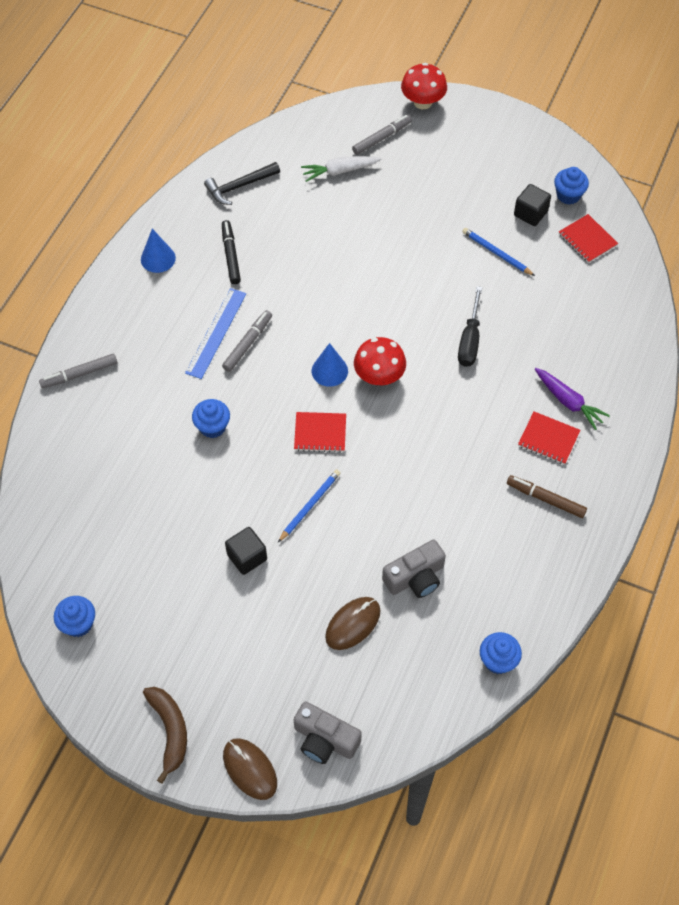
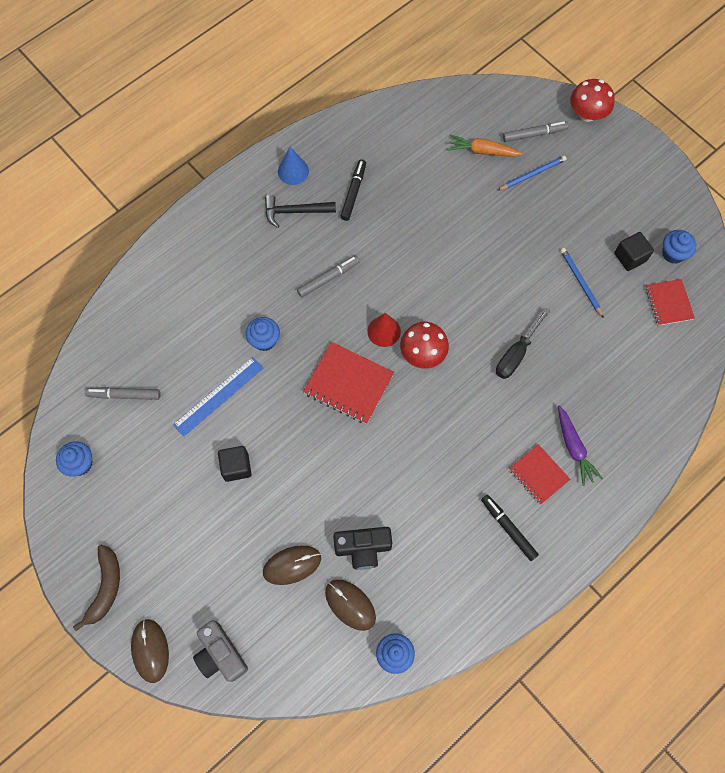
camera: 25 degrees right, 10 degrees up
(79, 374) = (182, 248): grey marker -> grey marker (124, 395)
(216, 333) = (308, 257): blue ruler -> blue ruler (219, 396)
(239, 186) = (391, 132): black hammer -> black hammer (295, 211)
(309, 506) = (308, 445): blue pencil -> blue pencil (532, 174)
(320, 433) = (348, 384): red notebook -> red notebook, size x1.57
(329, 371) = (384, 331): blue cone -> red cone
(339, 171) = (482, 151): white carrot -> orange carrot
(415, 577) = (363, 548): grey camera -> black camera
(430, 635) = (350, 605): none -> brown mouse
(545, 499) = (508, 528): brown marker -> black marker

